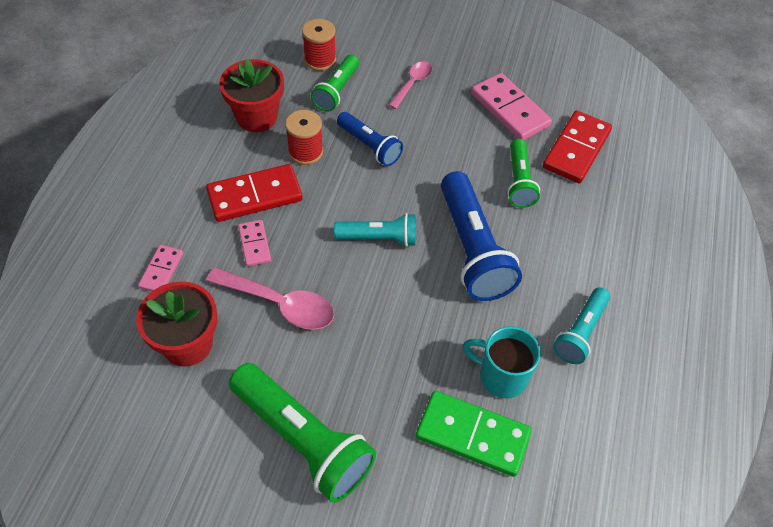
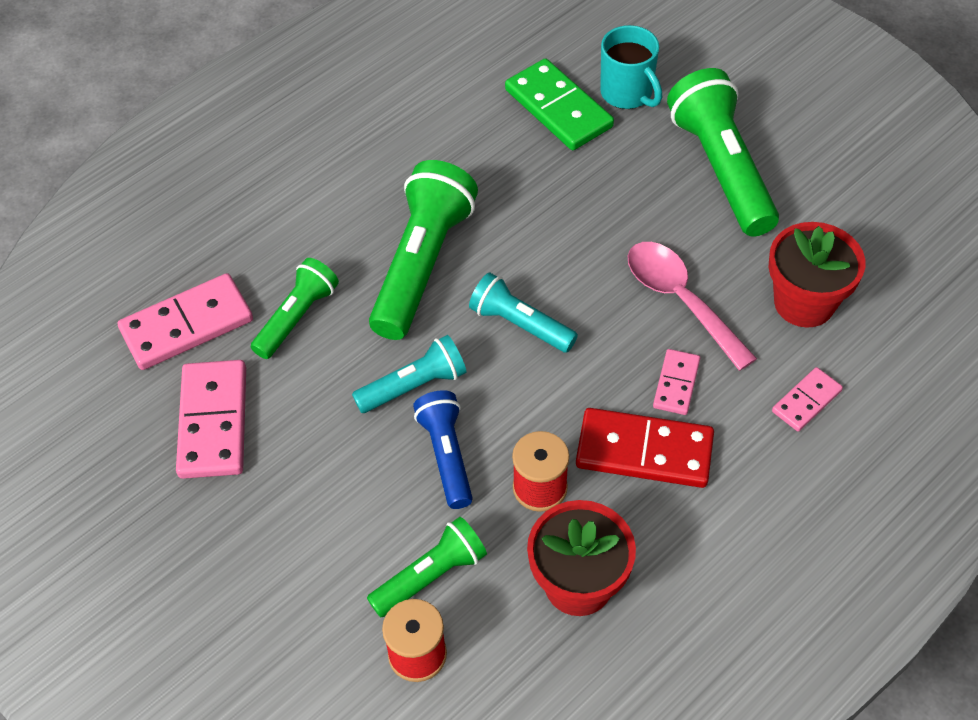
camera: 145 degrees left, 0 degrees up
(412, 84) = (310, 533): pink spoon -> none
(472, 249) = (422, 264): blue flashlight -> green flashlight
(501, 376) = (494, 139): turquoise mug -> turquoise mug (627, 93)
(576, 149) = (187, 325): red domino -> pink domino
(580, 332) = (383, 141): turquoise flashlight -> turquoise flashlight (414, 386)

